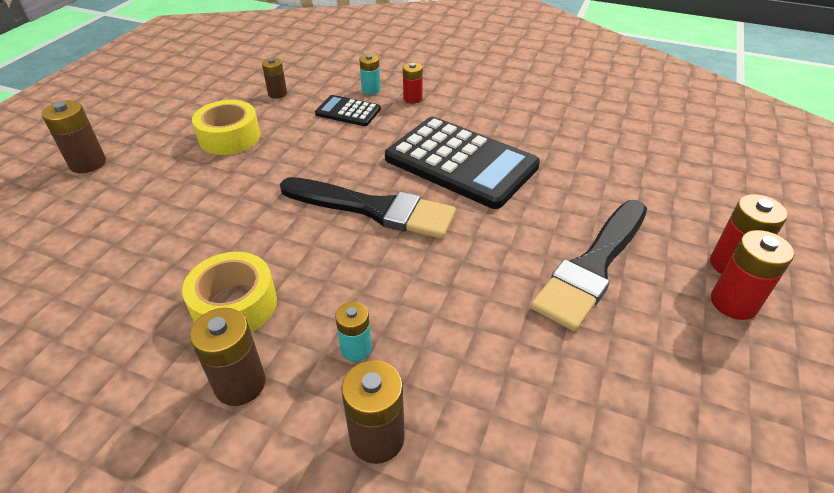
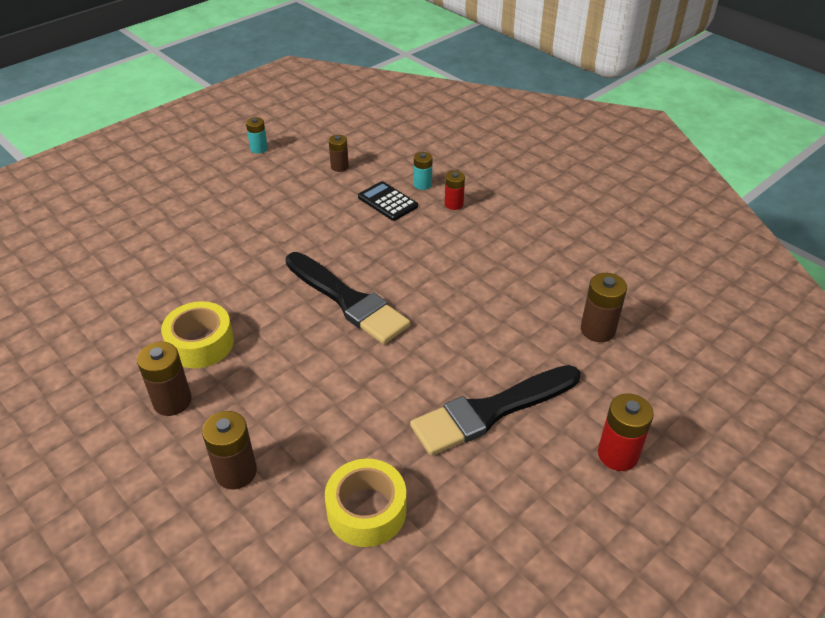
camera: 25 degrees right, 0 degrees up
(88, 163) = (162, 193): brown battery -> brown battery (597, 330)
(229, 137) = (276, 199): yellow tape -> yellow tape (366, 510)
(356, 349) = (262, 407): turquoise battery -> turquoise battery (259, 149)
(461, 162) = (450, 281): black calculator -> none
(733, 303) = (587, 486): red battery -> none

